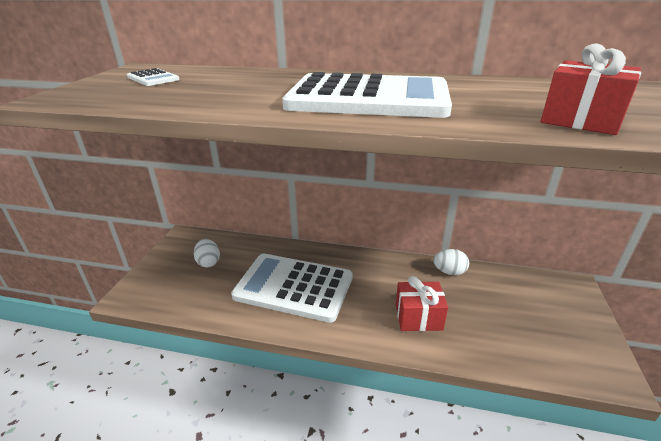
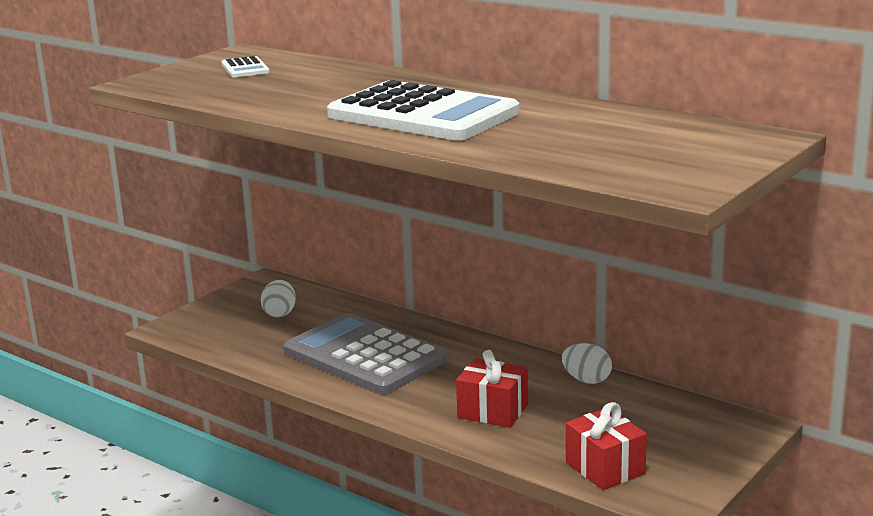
camera: 25 degrees right, 10 degrees down
(294, 287) = (365, 356): white calculator -> grey calculator
(580, 121) = (574, 158): red gift -> red gift (605, 468)

